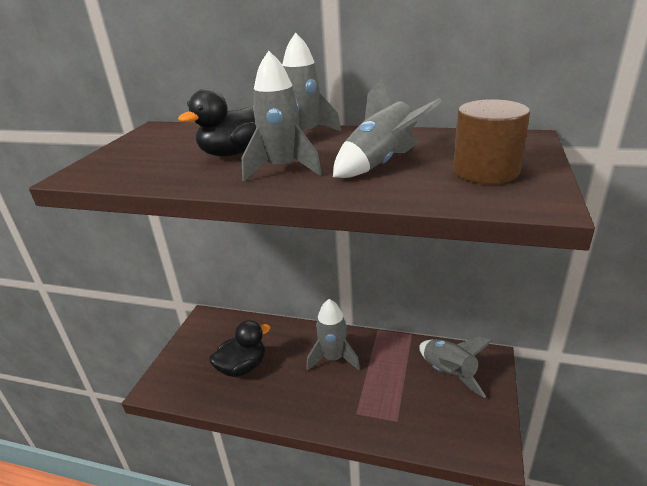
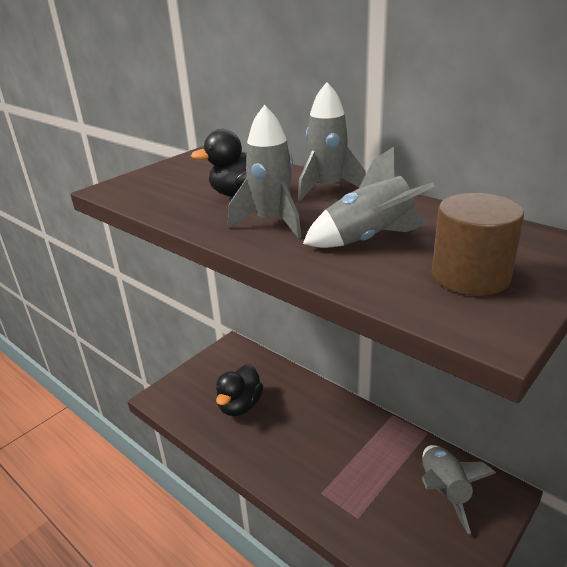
camera: 25 degrees right, 0 degrees up
(242, 367) = (240, 405): black duck -> black duck turned 120 degrees clockwise
(333, 358) = (329, 428): grey rocket -> none

